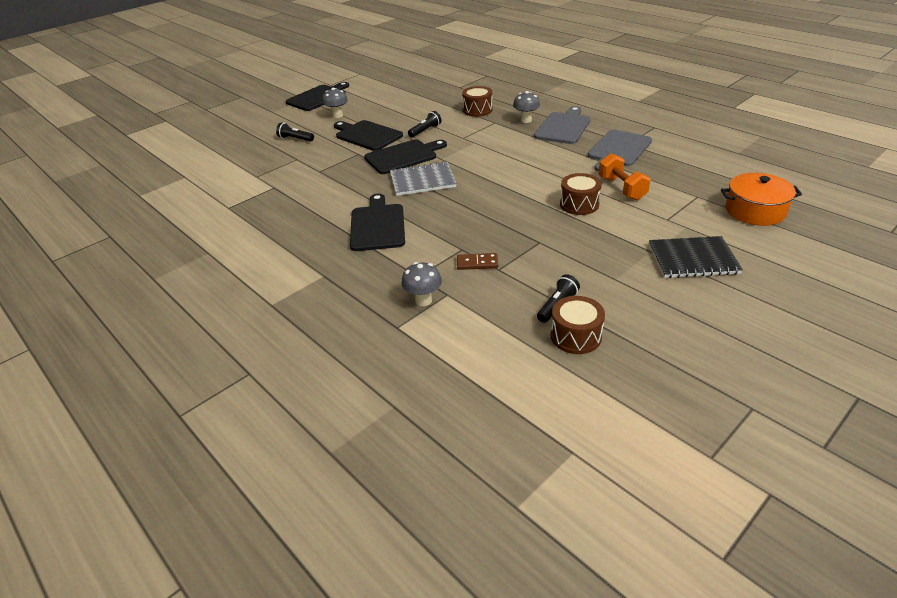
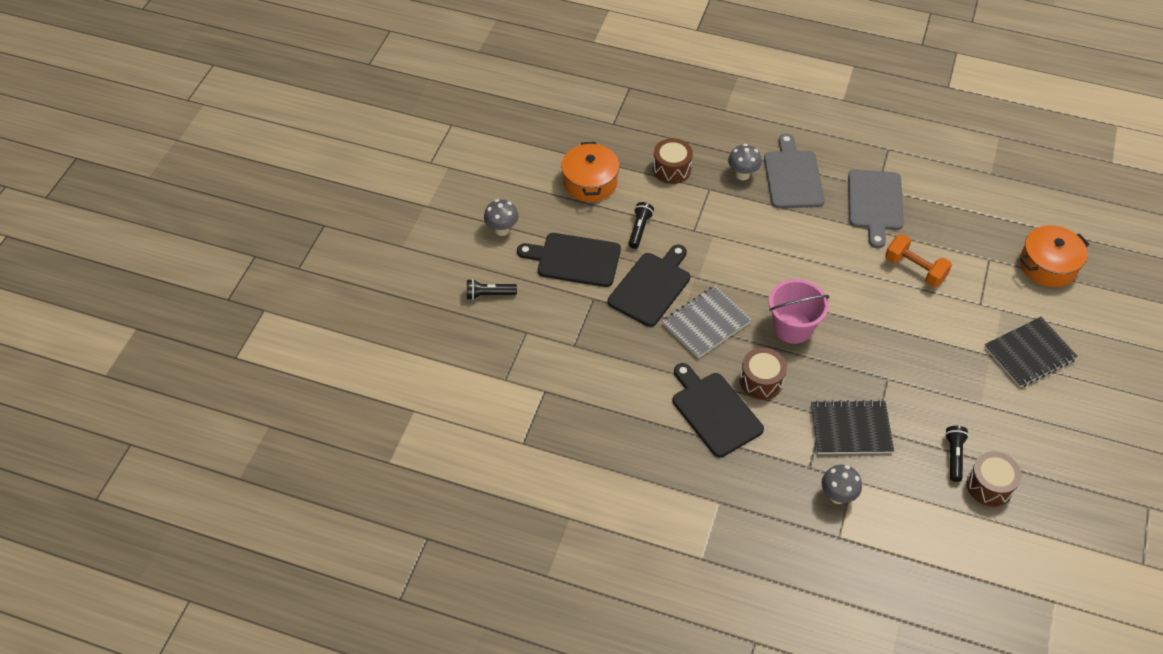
camera: 30 degrees left, 15 degrees up
(318, 97) = (440, 197): black cutting board -> none
(416, 106) = (590, 182): none -> orange pot
(477, 263) = (851, 429): brown domino -> black notebook
(487, 197) = (792, 327): none -> pink bucket
(579, 204) = (889, 309): brown drum -> brown drum (761, 381)

